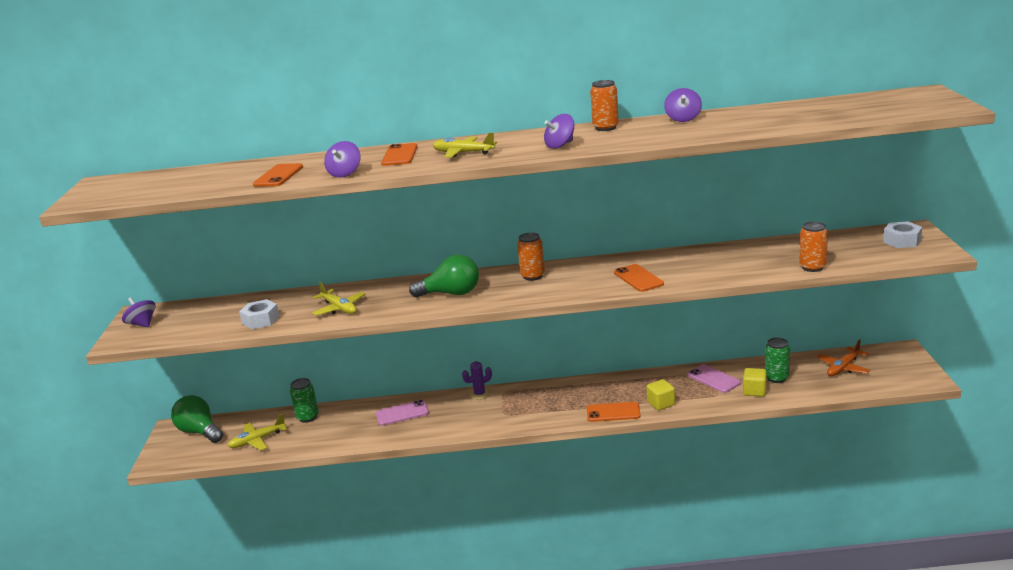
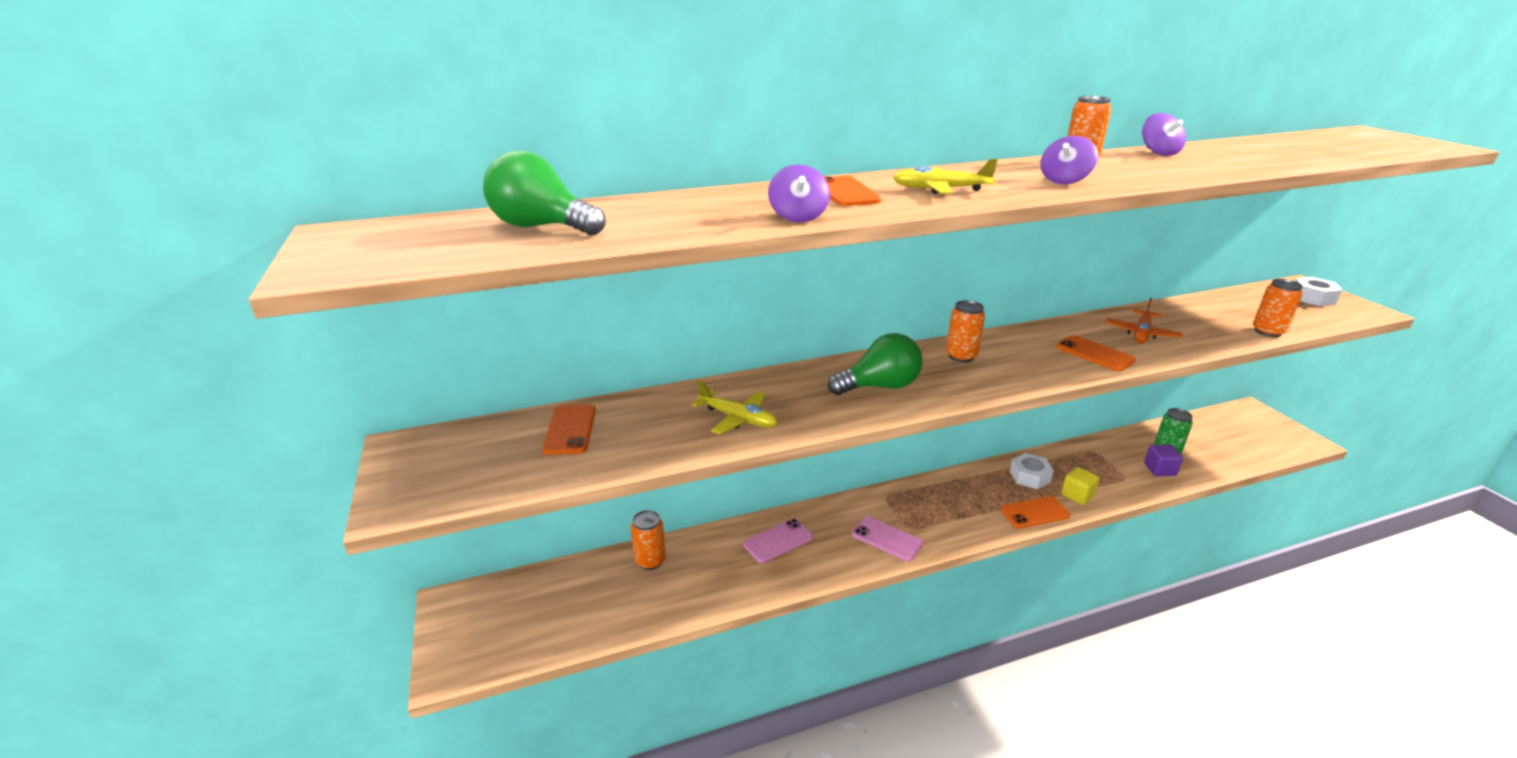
camera: 20 degrees left, 5 degrees up
(142, 324) = (422, 468): purple spinning top -> none
(199, 432) = (496, 604): green light bulb -> green light bulb (542, 227)
(257, 440) = (596, 609): yellow plane -> none
(261, 320) = (628, 447): white nut -> white nut (1029, 476)
(278, 176) = (685, 221): orange phone -> orange phone (570, 430)
(308, 417) = (650, 561): green can -> orange can
(479, 394) = (858, 502): purple cactus -> none
(713, 379) = (1104, 458): pink phone -> pink phone (886, 539)
(754, 391) = (1159, 470): yellow cube -> purple cube
(843, 368) = (1218, 434): orange plane -> orange plane (1141, 333)

